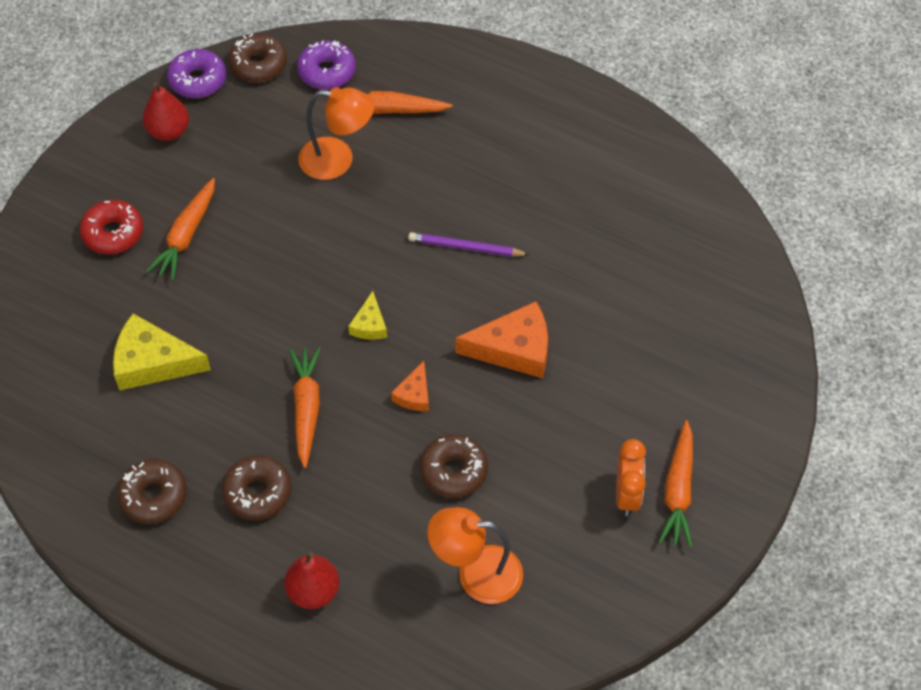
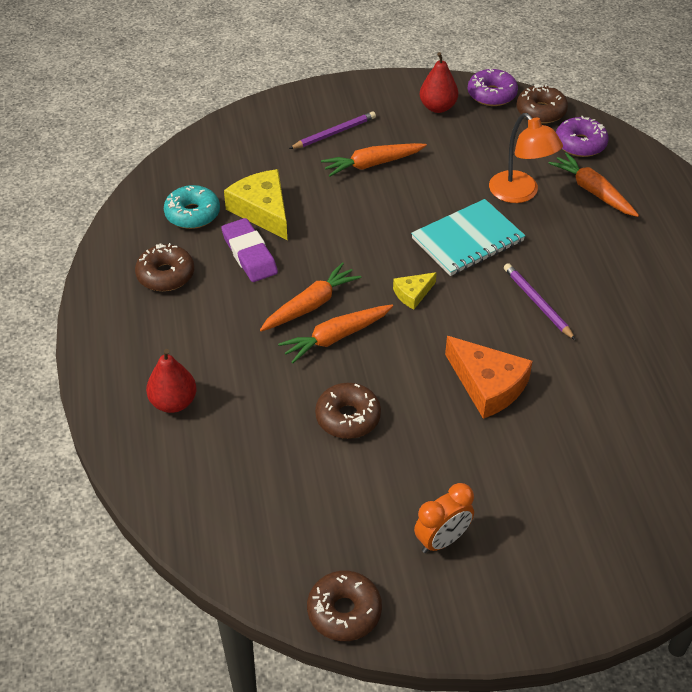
camera: 50 degrees right, 10 degrees down
(96, 421) = (192, 214): none -> turquoise donut
(113, 233) = (334, 133): red donut -> purple pencil
(197, 411) = (249, 254): none -> purple eraser
(257, 492) = (220, 323): brown donut -> brown donut (344, 611)
(351, 239) = (467, 240): none -> turquoise notebook
(414, 394) = (385, 354): orange cheese -> none
(476, 574) = (277, 487): orange lamp -> none
(678, 491) = (483, 574): orange carrot -> orange carrot (335, 337)

